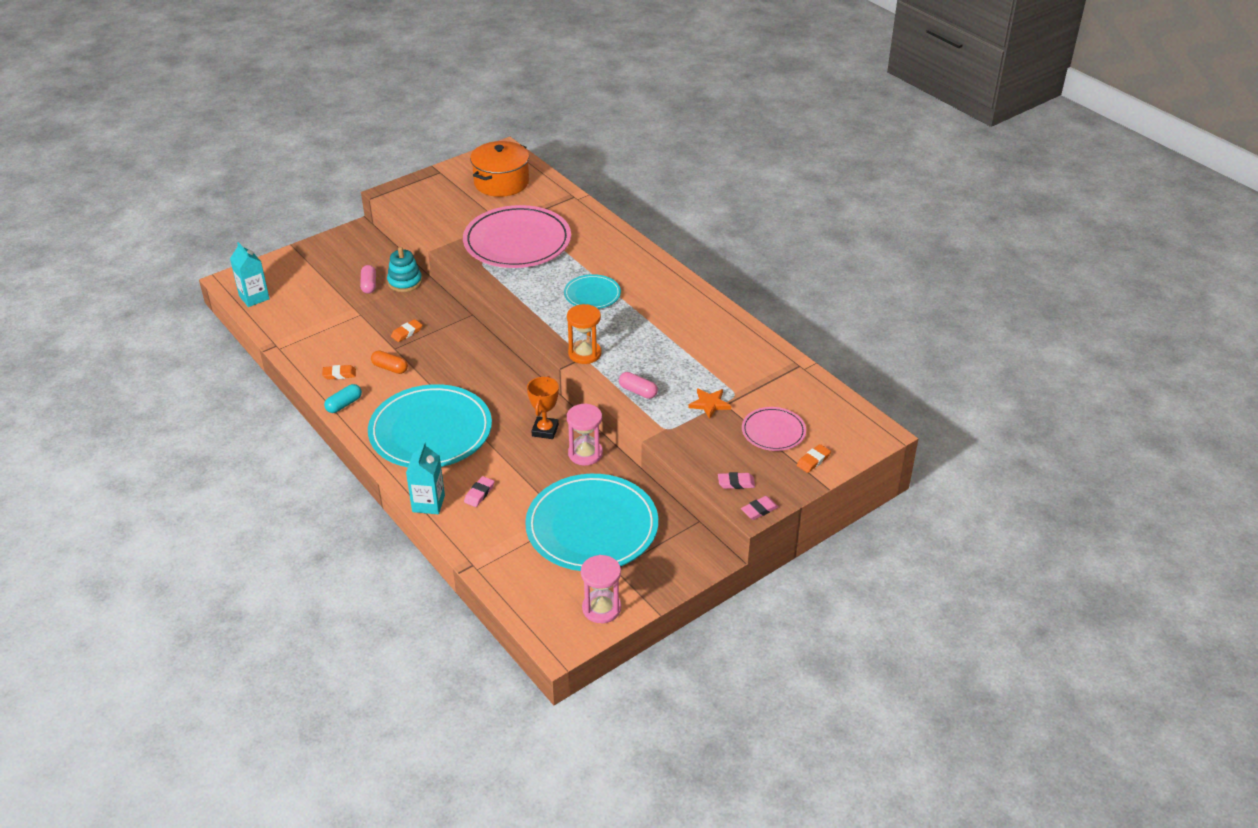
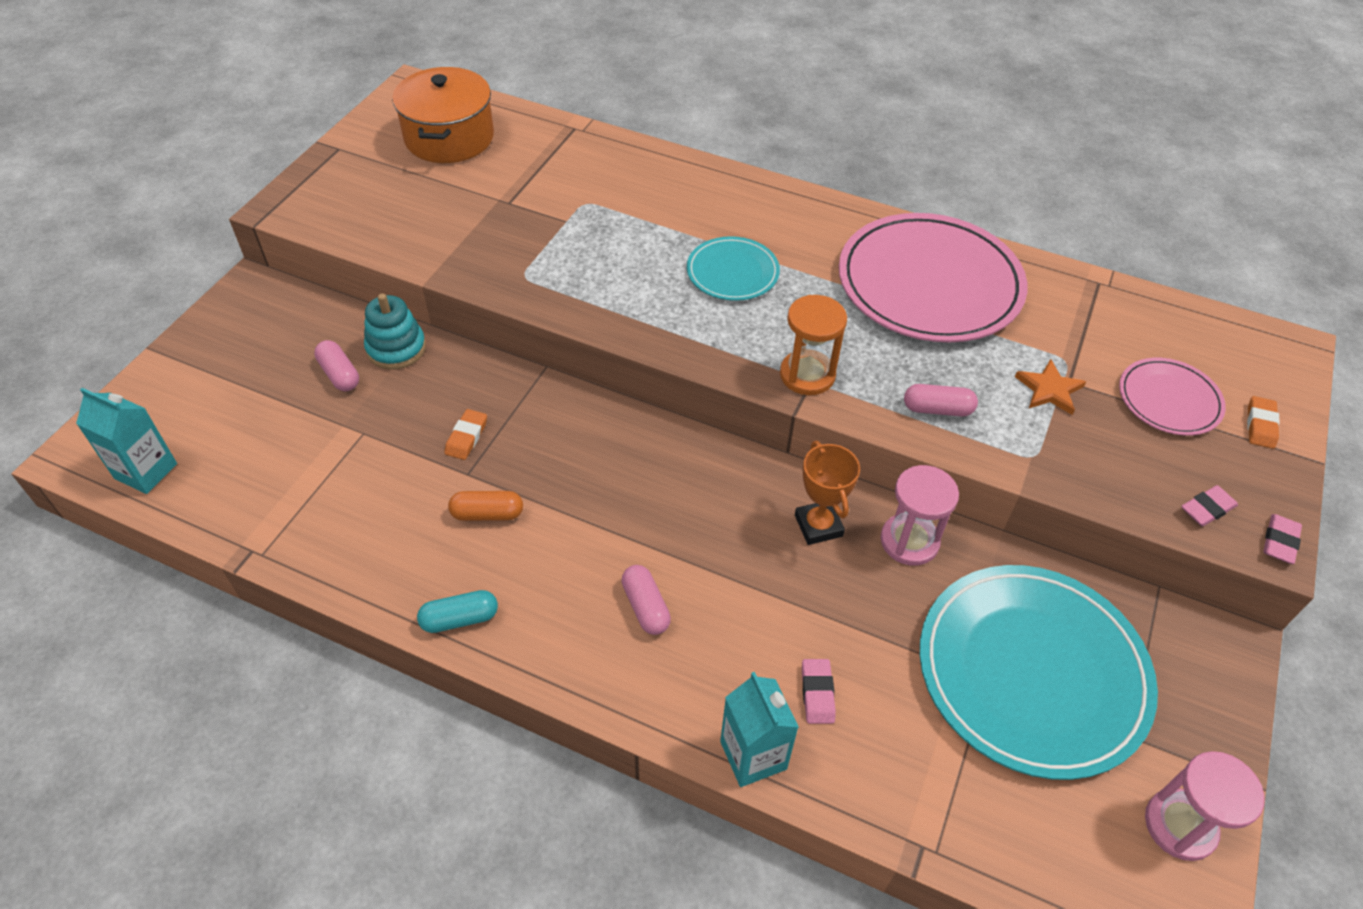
camera: 30 degrees left, 10 degrees up
(339, 374) = (408, 562): orange eraser -> none
(344, 404) = (460, 619): turquoise capsule -> turquoise capsule turned 60 degrees clockwise
(430, 431) = (645, 607): turquoise plate -> pink capsule
(517, 242) = (550, 224): pink plate -> pink plate (929, 284)

